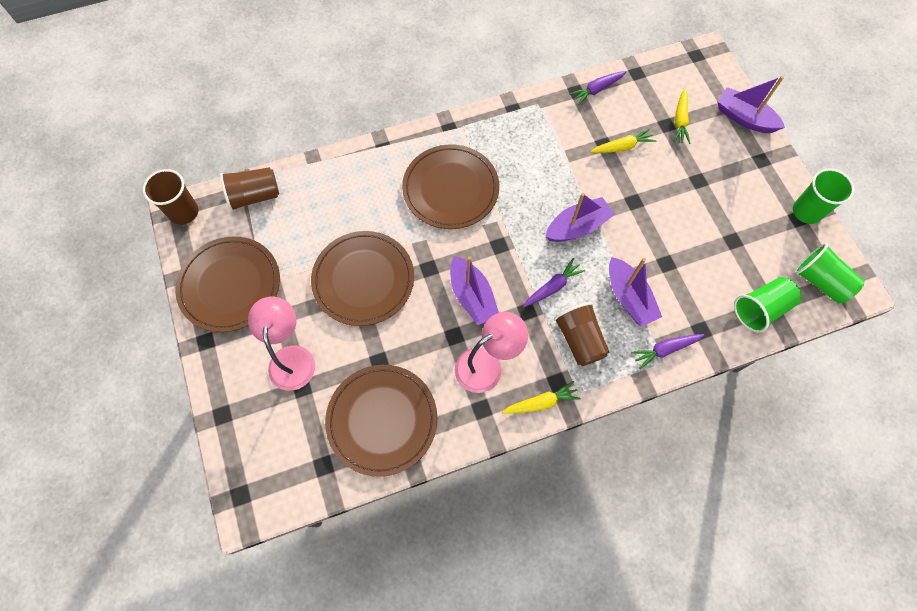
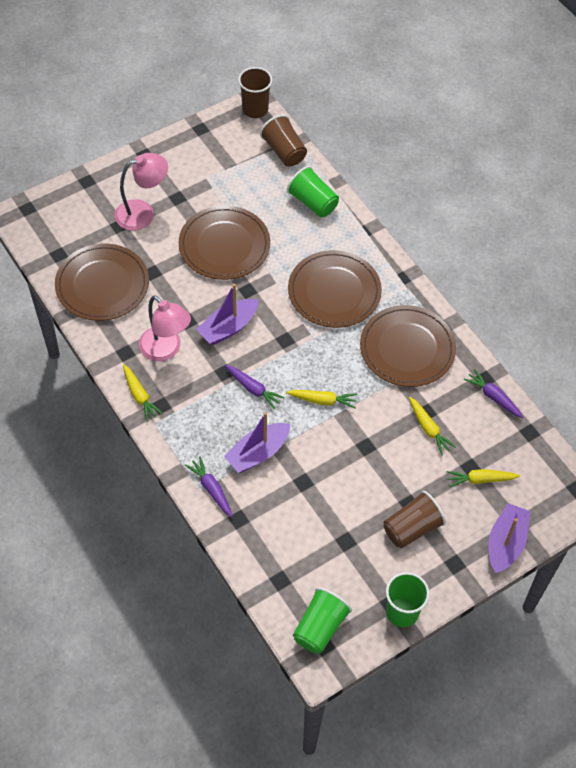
camera: 75 degrees right, 10 degrees down
(230, 285) = (196, 157): brown plate -> brown plate (407, 348)
(577, 227) = (322, 400): purple boat -> yellow carrot
(579, 340) = (205, 417): brown cup -> brown cup (412, 528)
(760, 309) = (274, 571): green cup -> green cup (313, 202)

